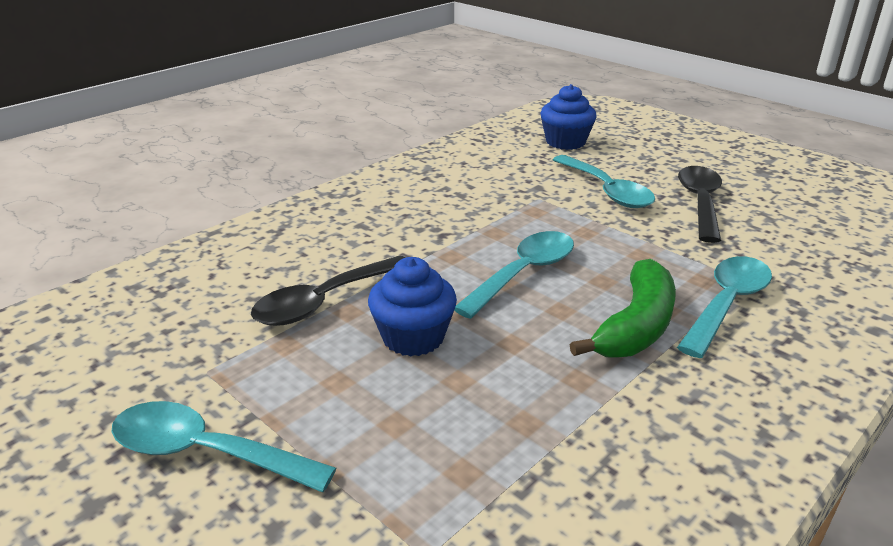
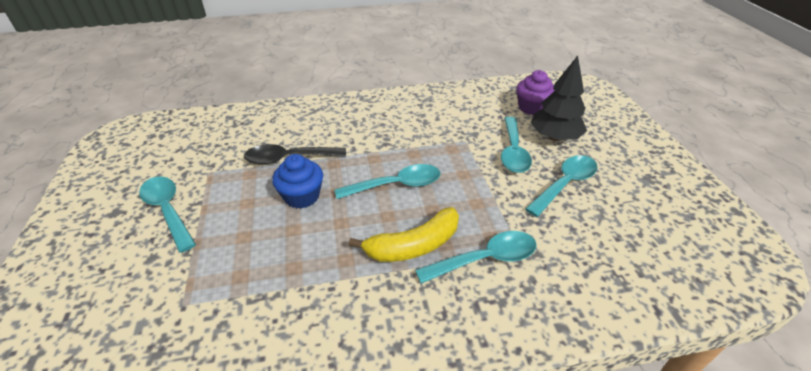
camera: 35 degrees right, 10 degrees up
(565, 142) = (532, 107): blue cupcake -> purple cupcake
(628, 163) = (554, 137): none -> black tree
(635, 326) = (414, 245): green banana -> yellow banana
(700, 202) = (565, 184): black spoon -> turquoise spoon

